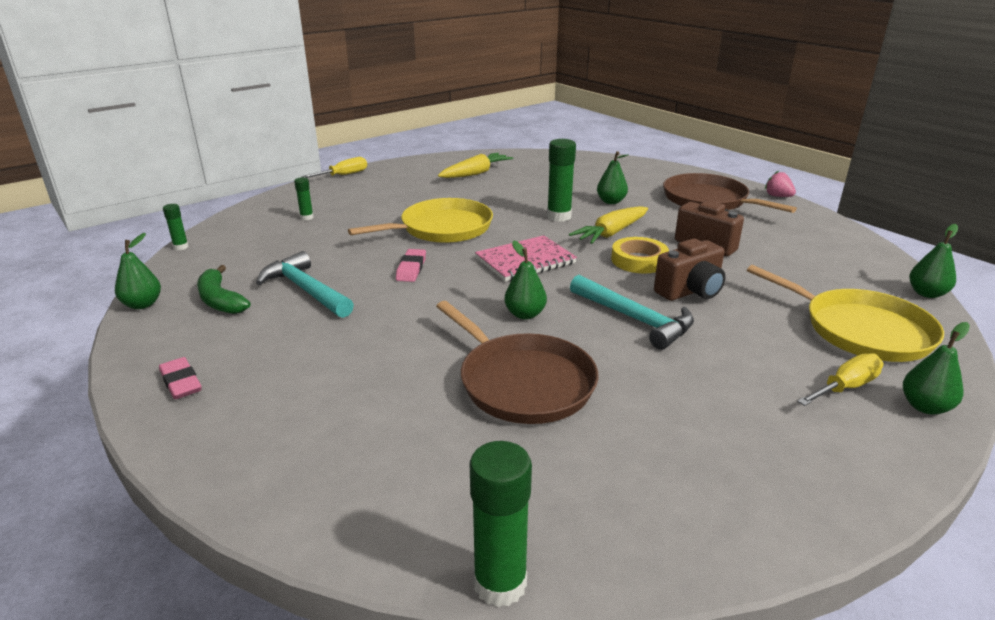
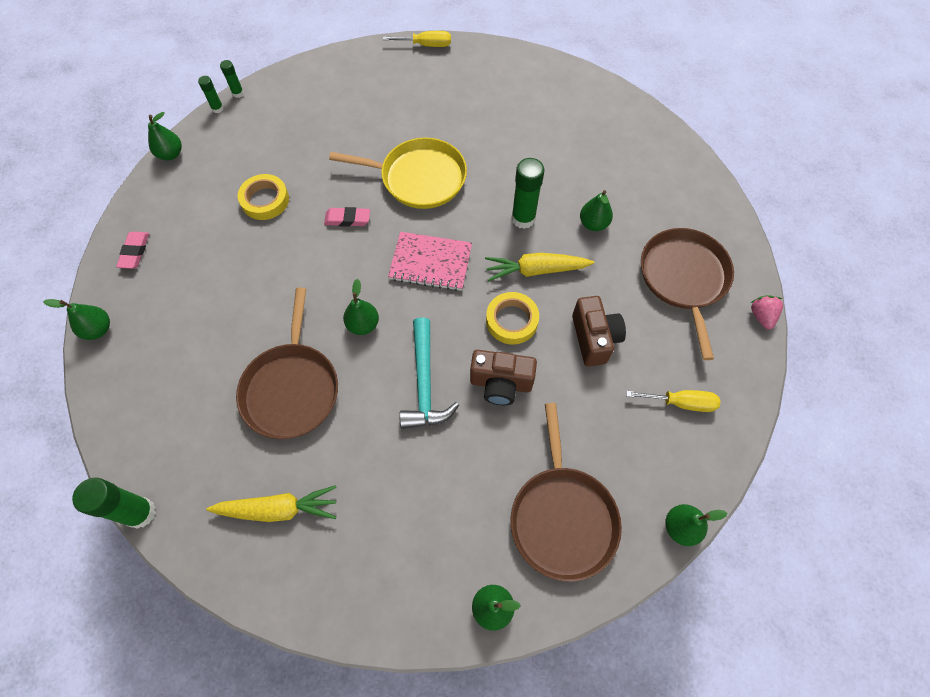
camera: 40 degrees right, 35 degrees up
(205, 462) = (98, 329): none -> green pear
(220, 300) = (212, 178): green banana -> none
(306, 290) = (265, 200): turquoise hammer -> yellow tape
(307, 217) = (343, 100): green glue stick -> green glue stick (217, 109)
(411, 269) = (347, 219): pink eraser -> pink eraser turned 45 degrees clockwise
(476, 173) = (532, 104): yellow carrot -> yellow carrot (278, 509)
(846, 387) = (468, 551): yellow screwdriver -> yellow screwdriver (681, 403)
(860, 330) = (562, 517): yellow pan -> brown pan

